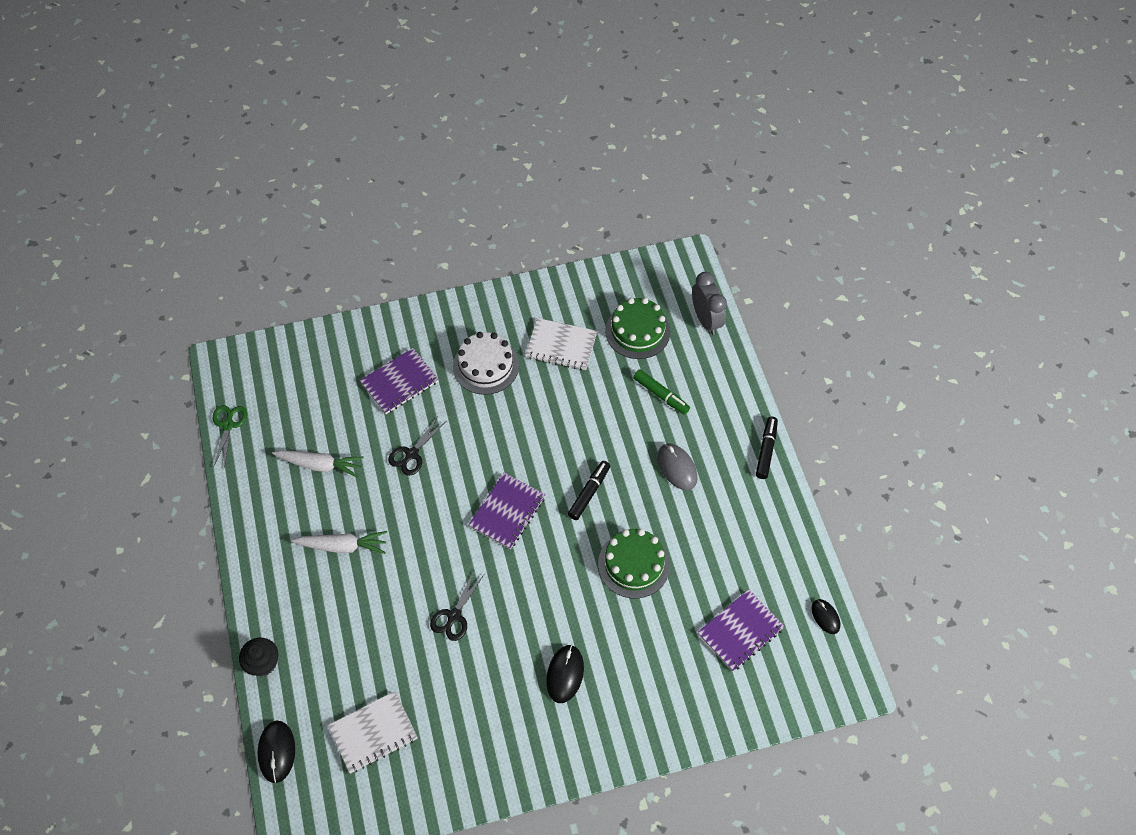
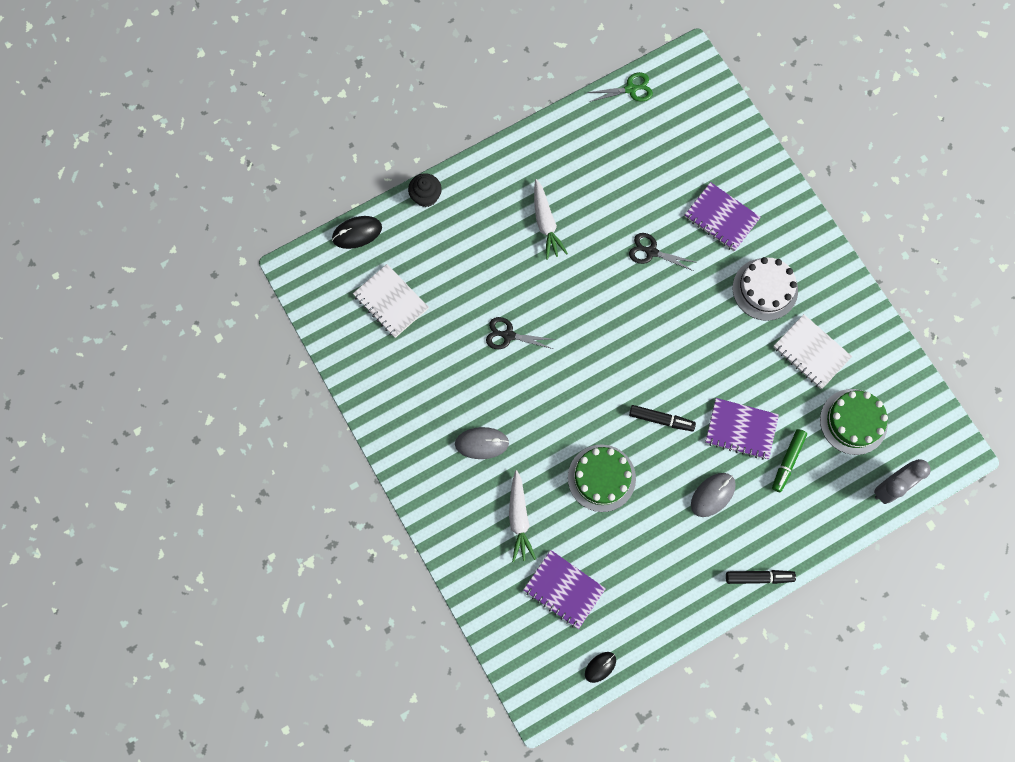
camera: 75 degrees right, 15 degrees up
(320, 465) = (616, 178): white carrot -> white carrot (519, 519)
(507, 512) = (619, 352): purple notebook -> purple notebook (741, 429)
(561, 346) = (811, 352): white notebook -> white notebook turned 45 degrees counterclockwise
(565, 674) = (482, 443): black mouse -> grey mouse

